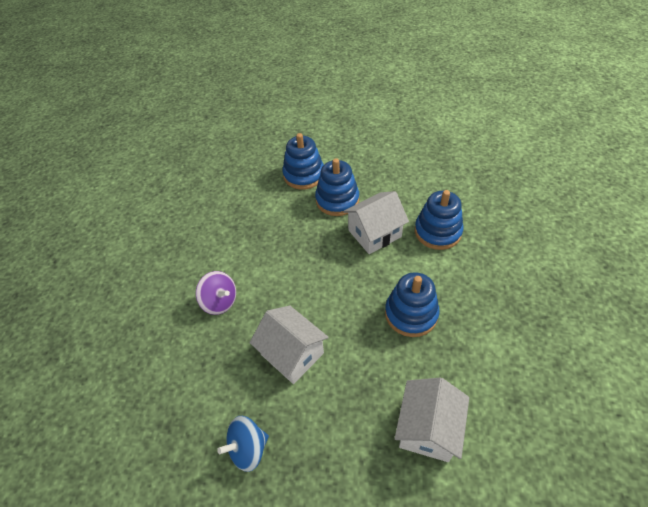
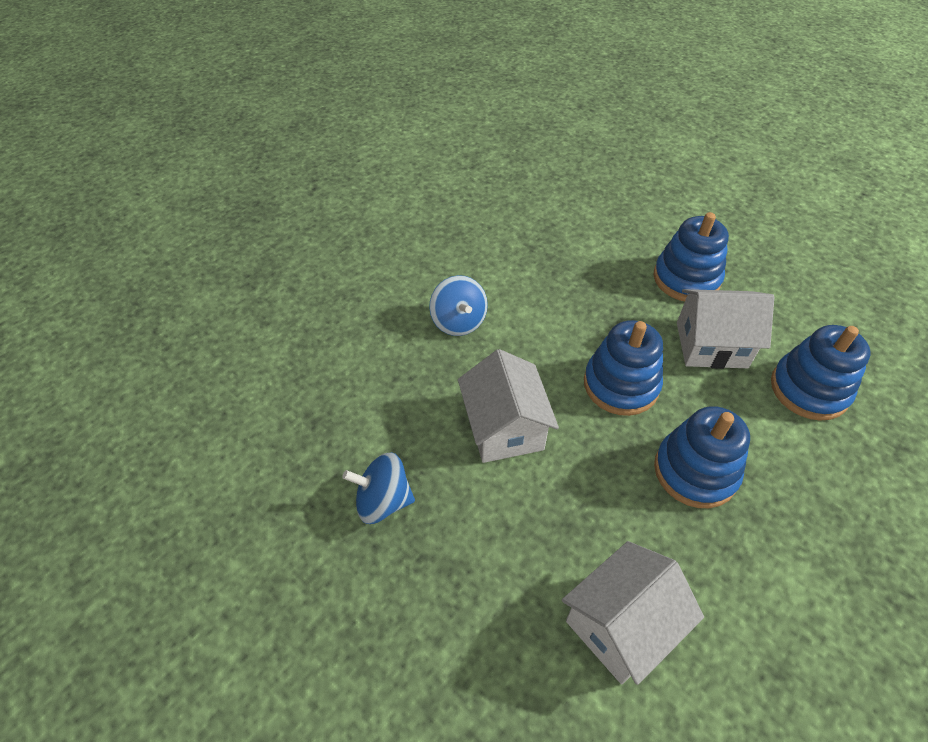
camera: 30 degrees right, 0 degrees up
(220, 301) = (458, 321): purple spinning top -> blue spinning top
(304, 175) = (661, 227): blue stacking toy -> blue stacking toy (621, 385)

